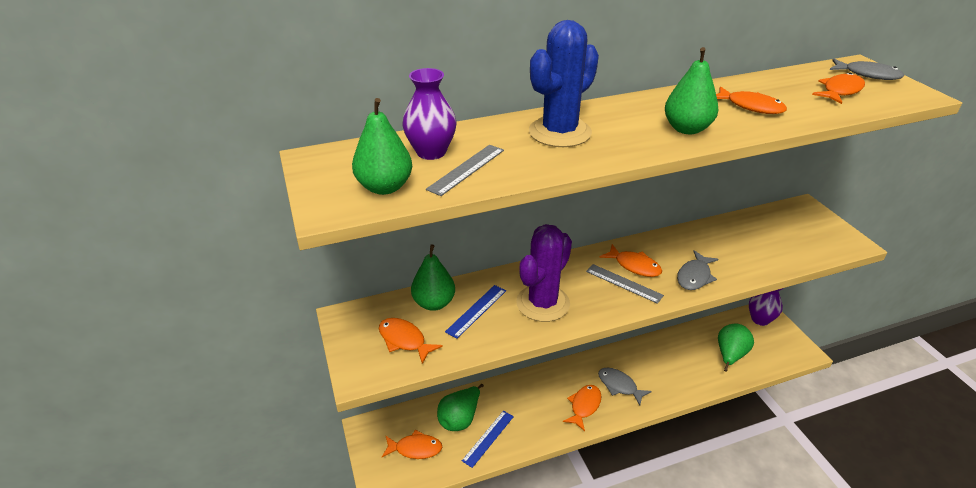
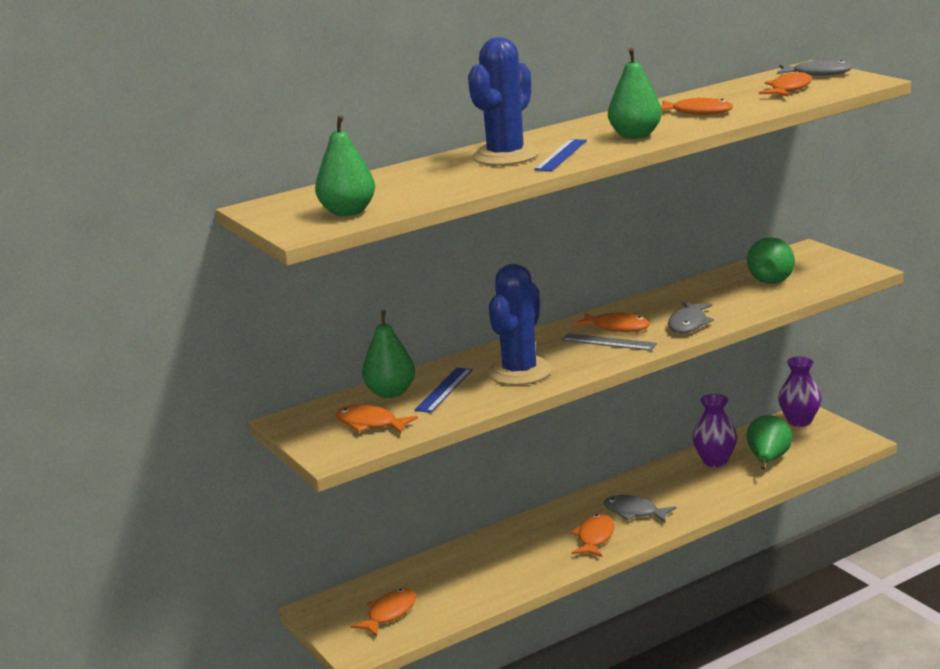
camera: 10 degrees left, 15 degrees down
(415, 448) = (389, 613): orange fish -> orange fish turned 45 degrees counterclockwise
(431, 152) = (379, 186): purple vase -> purple vase (715, 461)
(460, 419) = (437, 578): green pear -> green pear (772, 279)
(466, 169) = (423, 191): grey ruler -> none
(488, 438) = (481, 587): blue ruler -> blue ruler (561, 155)
(543, 303) = (520, 372): purple cactus -> blue cactus

